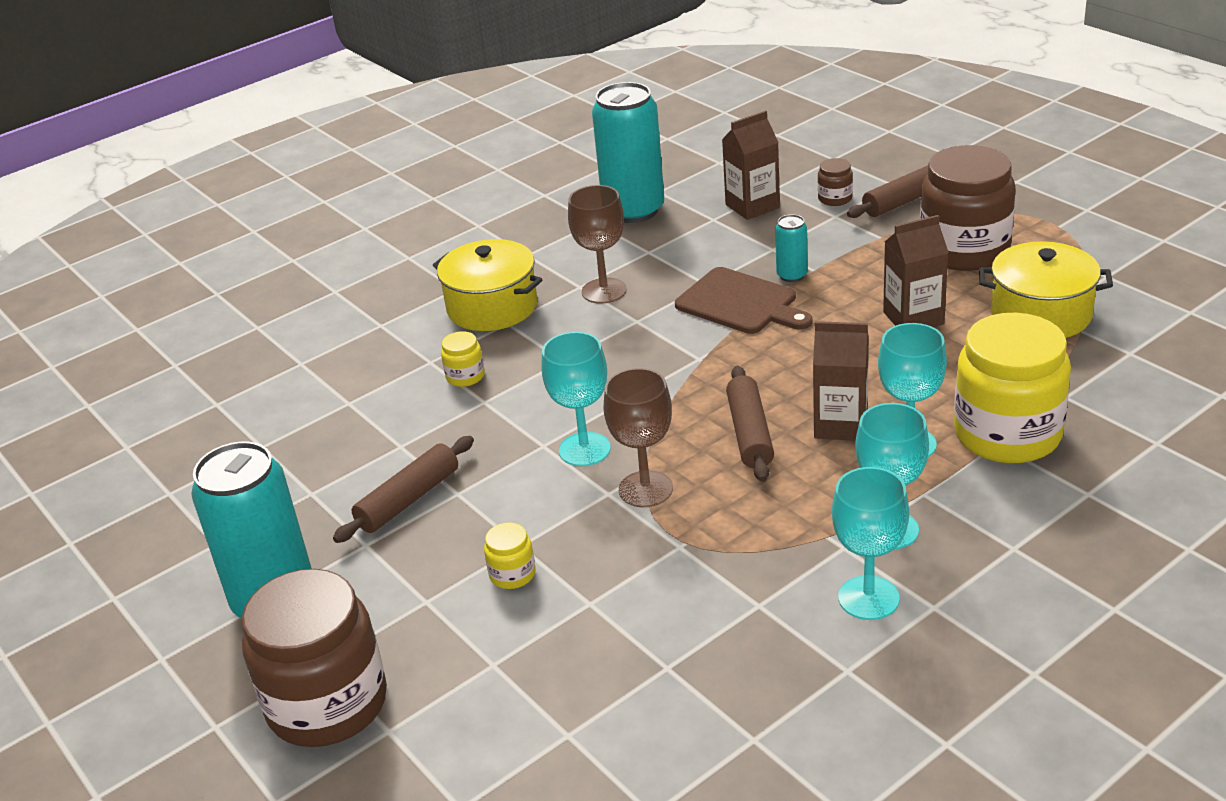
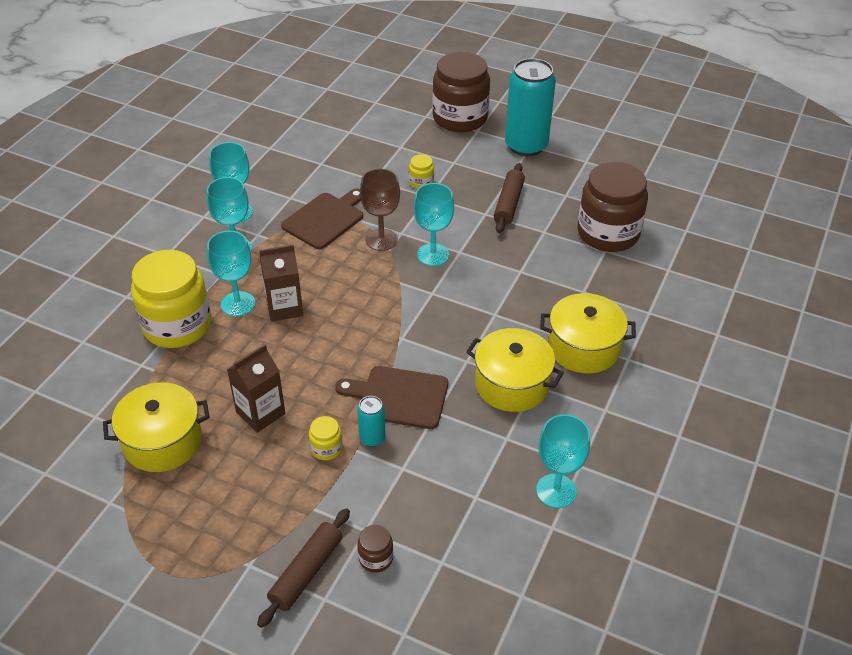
camera: 150 degrees right, 10 degrees up
(465, 376) = (549, 285): yellow jar -> yellow jar (326, 448)
(604, 291) = (512, 384): brown goblet -> yellow pot
(633, 210) = (556, 491): turquoise can -> turquoise goblet
(716, 546) = (325, 219): none -> brown cutting board
(749, 433) = (339, 288): brown rolling pin -> none
(752, 206) = (449, 525): brown carton -> none
(964, 250) = (235, 507): brown jar -> brown jar (608, 233)

